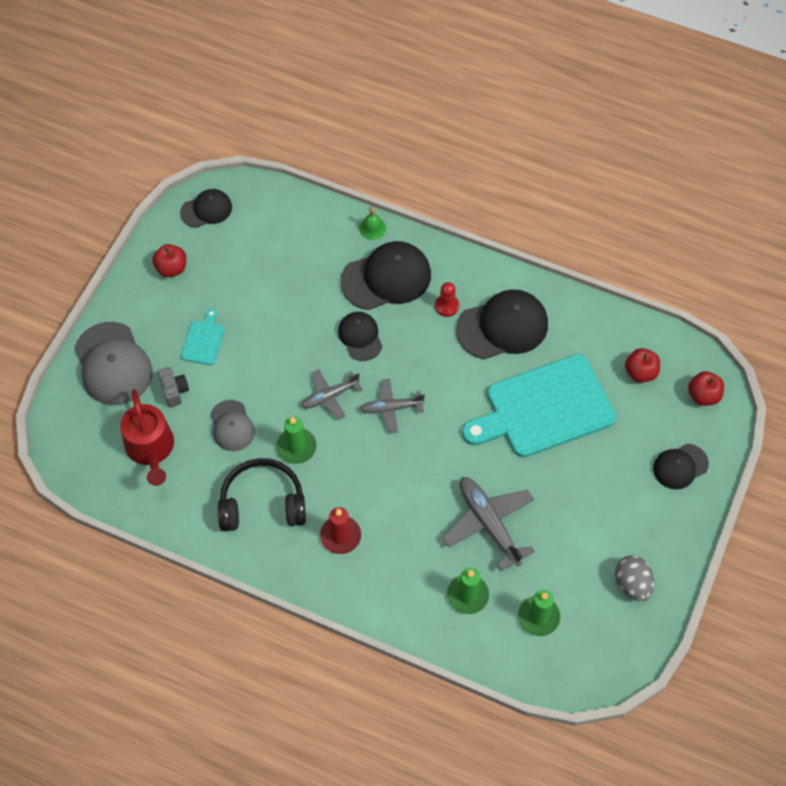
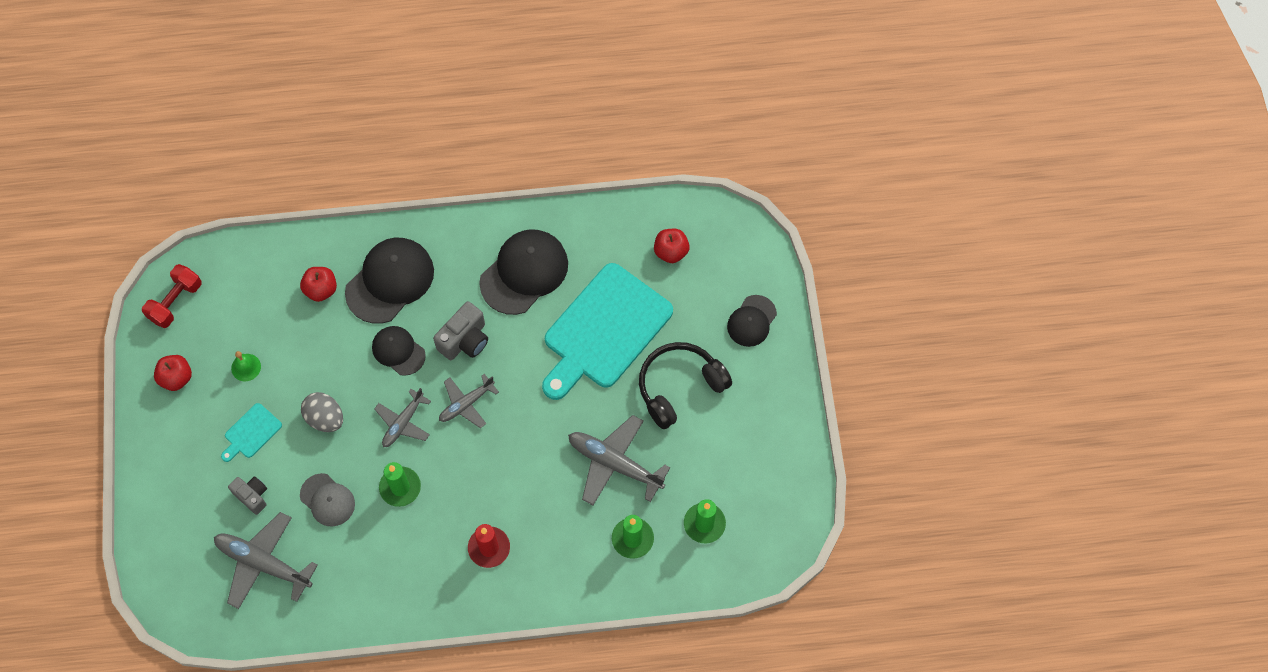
camera: 30 degrees left, 5 degrees up
(113, 364) = (176, 502): grey cap -> none
(151, 449) = (263, 563): red watering can -> grey plane
(204, 340) = (251, 432): turquoise cutting board -> turquoise cutting board turned 120 degrees counterclockwise
(206, 210) = (175, 302): black cap -> red dumbbell
(262, 503) = (400, 557): black headphones -> black headphones (680, 387)
(372, 228) = (348, 239): green bell -> green bell (246, 367)
(420, 356) = (465, 340): none -> grey camera
(447, 306) = (462, 279): red pawn -> none
(632, 584) = (768, 450): grey egg -> grey egg (325, 418)
(703, 395) = (737, 245): red apple -> red apple (321, 290)

